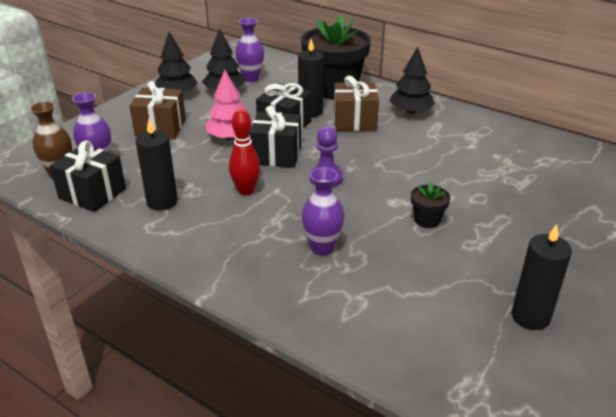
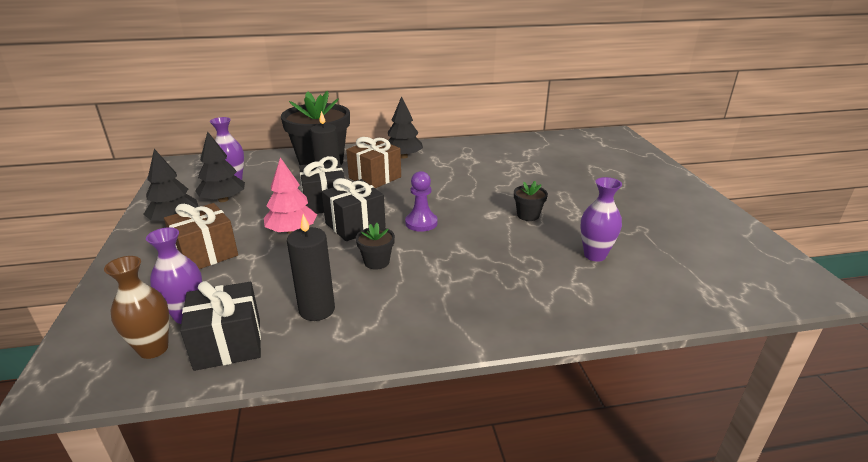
camera: 45 degrees left, 5 degrees down
(246, 191) = (376, 262): red bowling pin -> black flower pot
(322, 248) = (499, 268): purple vase -> purple vase (595, 255)
(530, 316) = (665, 237): black candle -> none

